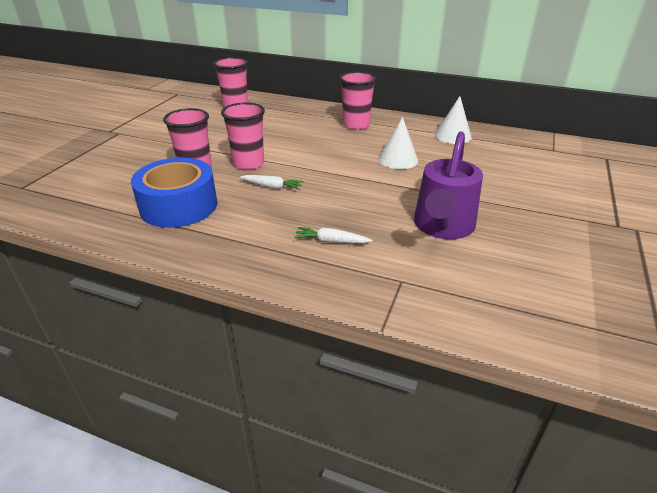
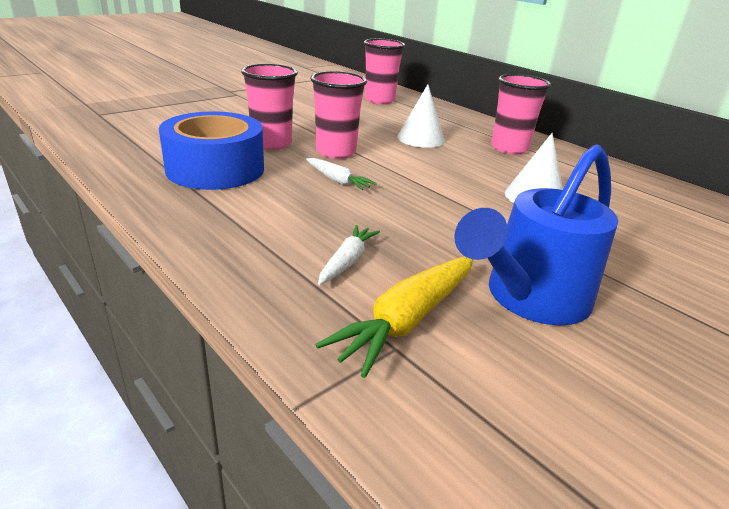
camera: 25 degrees right, 5 degrees down
(331, 241) = (347, 261): white carrot -> white carrot turned 75 degrees clockwise
(394, 263) = (408, 320): none -> yellow carrot
(442, 227) = (529, 299): purple watering can -> blue watering can
(453, 136) = (645, 193): white cone -> white cone (420, 138)

